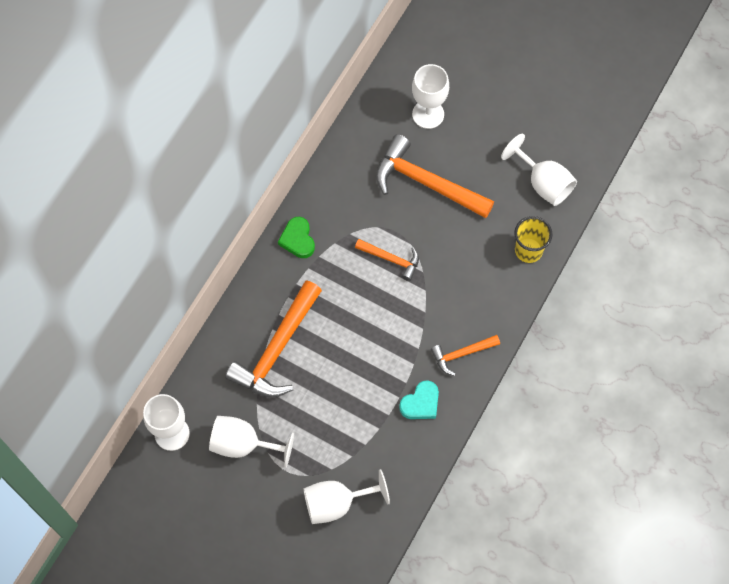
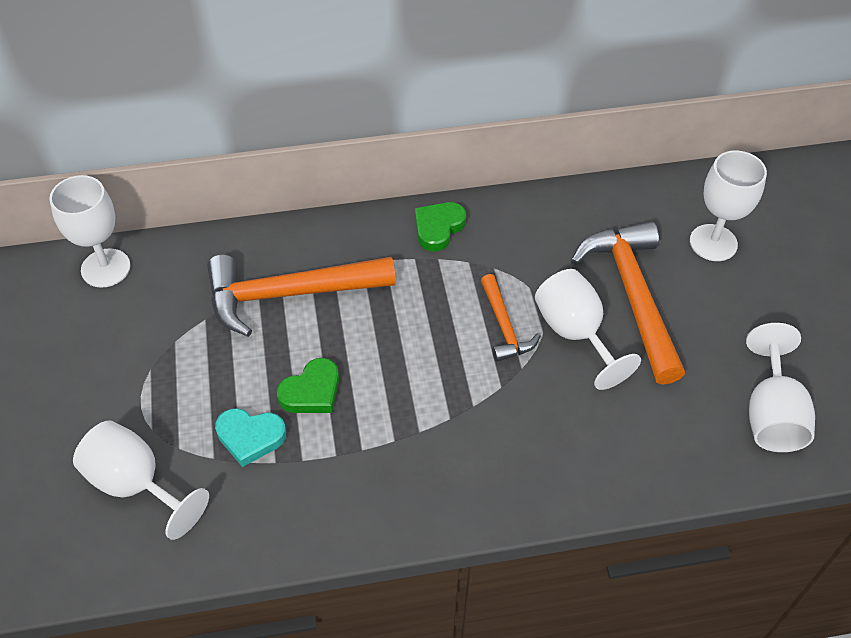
camera: 50 degrees right, 15 degrees down
(243, 444) = (143, 339): white goblet -> white goblet (575, 333)
(351, 382) = (311, 391): none -> green heart
(421, 403) = (348, 485): turquoise heart -> turquoise heart (250, 437)
(461, 354) = (456, 484): orange hammer -> none
(528, 250) = (668, 461): yellow cup -> none

